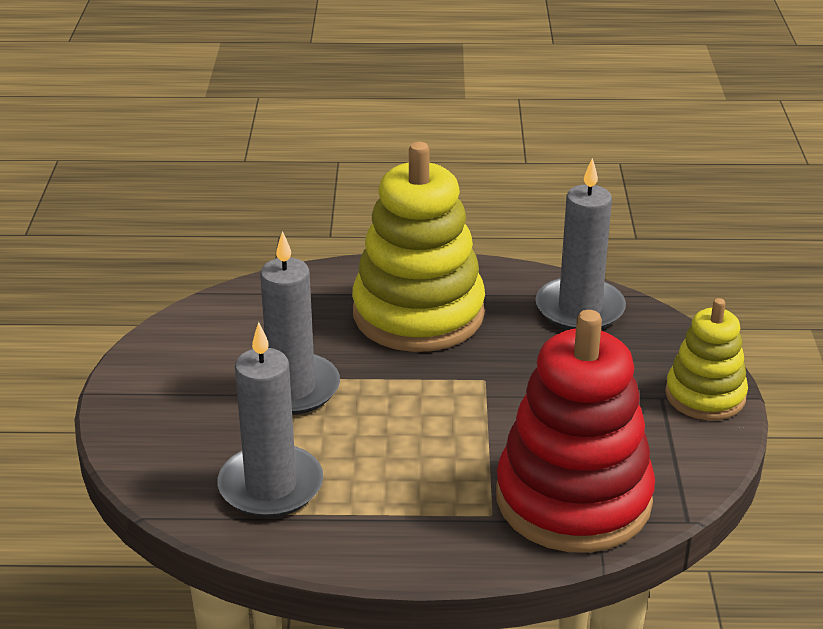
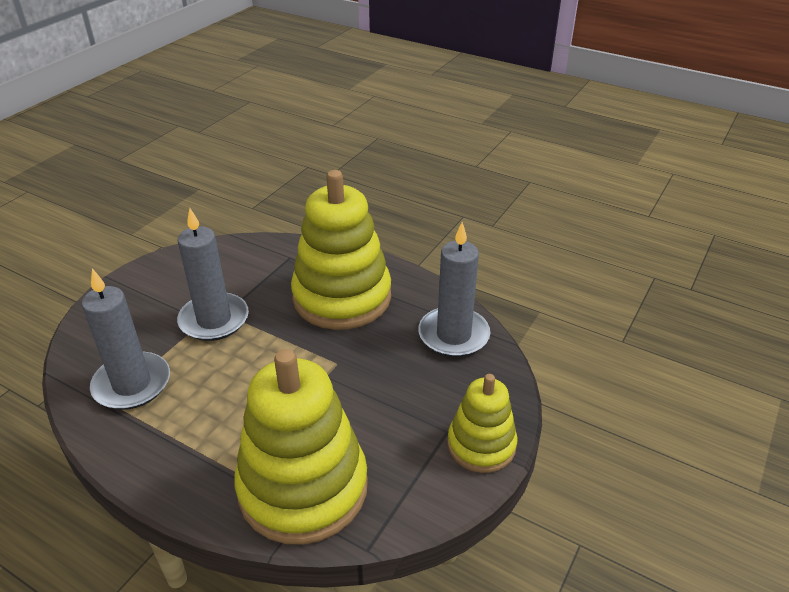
camera: 30 degrees right, 5 degrees up
(573, 499) = (303, 487): red stacking toy -> yellow stacking toy

